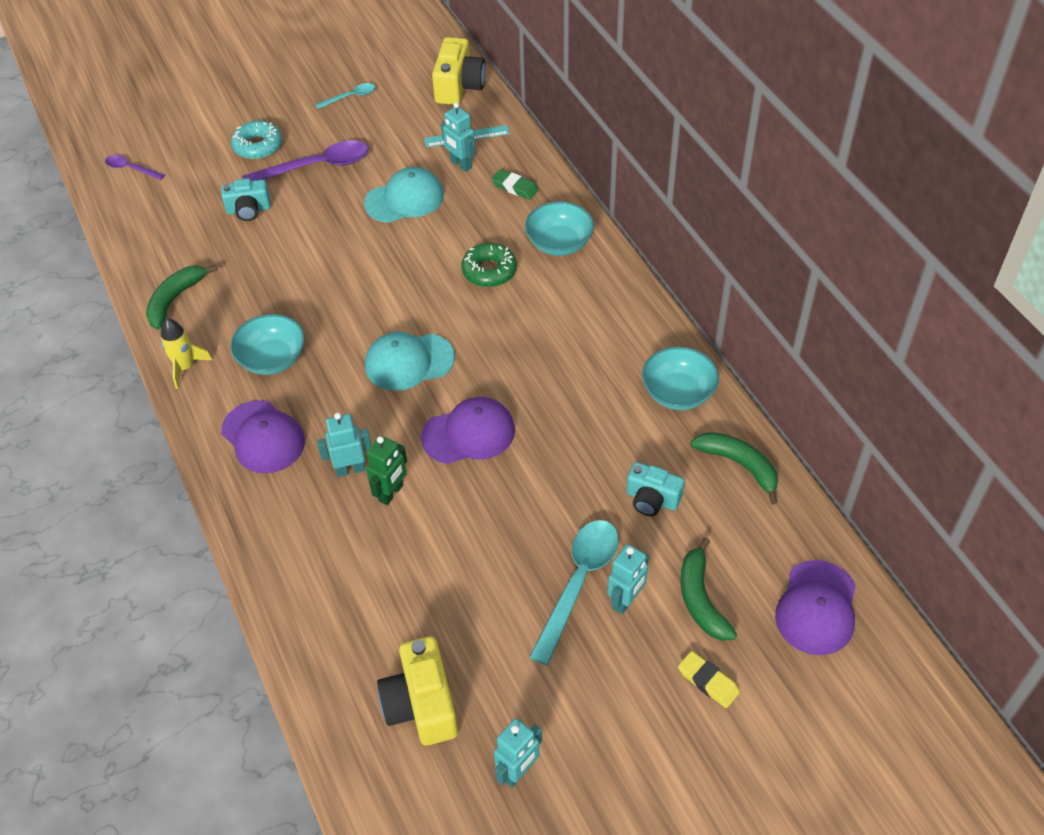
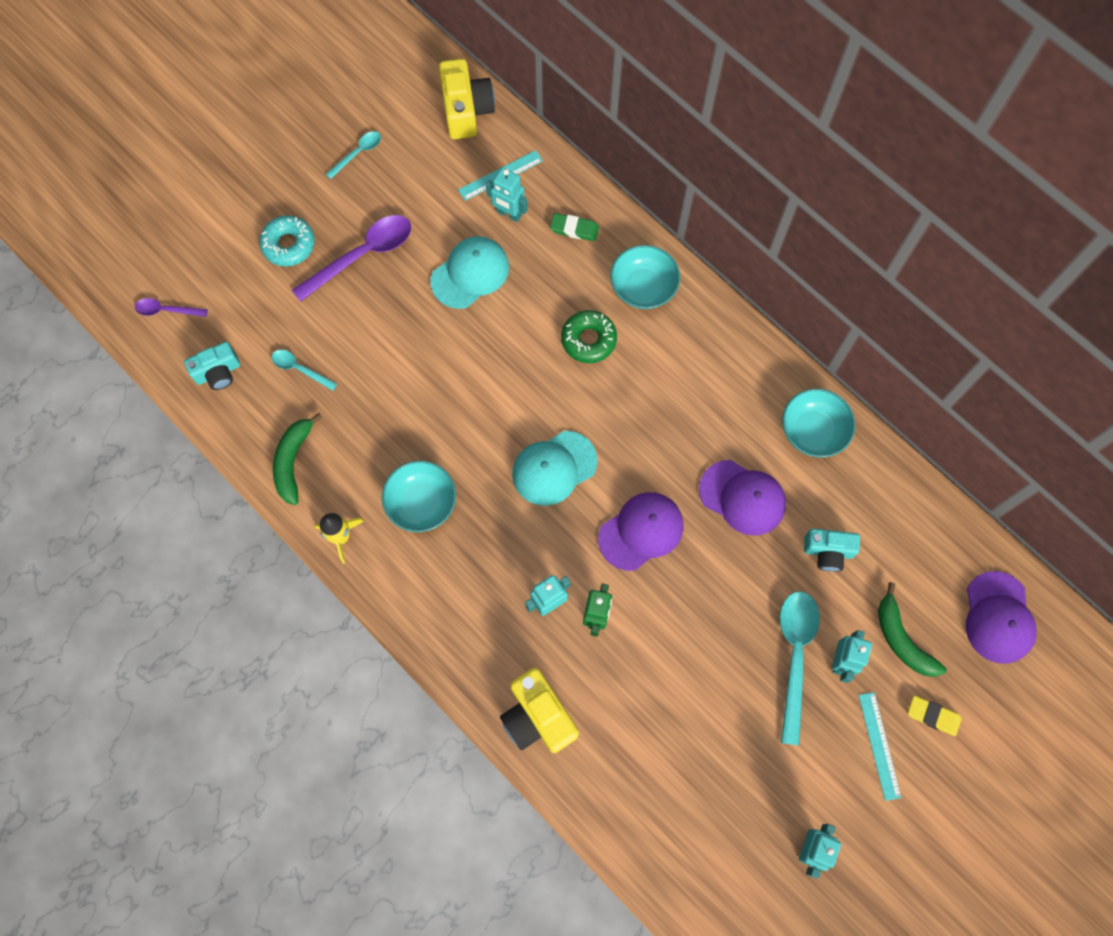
camera: 20 degrees left, 20 degrees up
(218, 234) = (300, 369): none -> turquoise spoon
(248, 210) = (316, 330): turquoise camera -> turquoise camera (218, 372)
(263, 437) = (452, 592): purple cap -> purple cap (742, 497)
(421, 704) = (707, 814): yellow camera -> yellow camera (538, 717)
(637, 693) = (879, 745): none -> turquoise ruler
(739, 465) = (891, 493): green banana -> none

